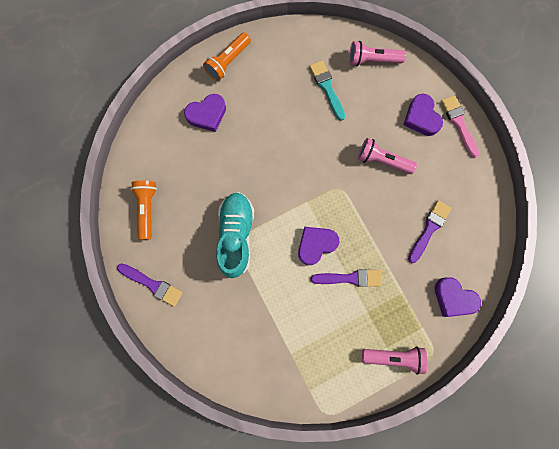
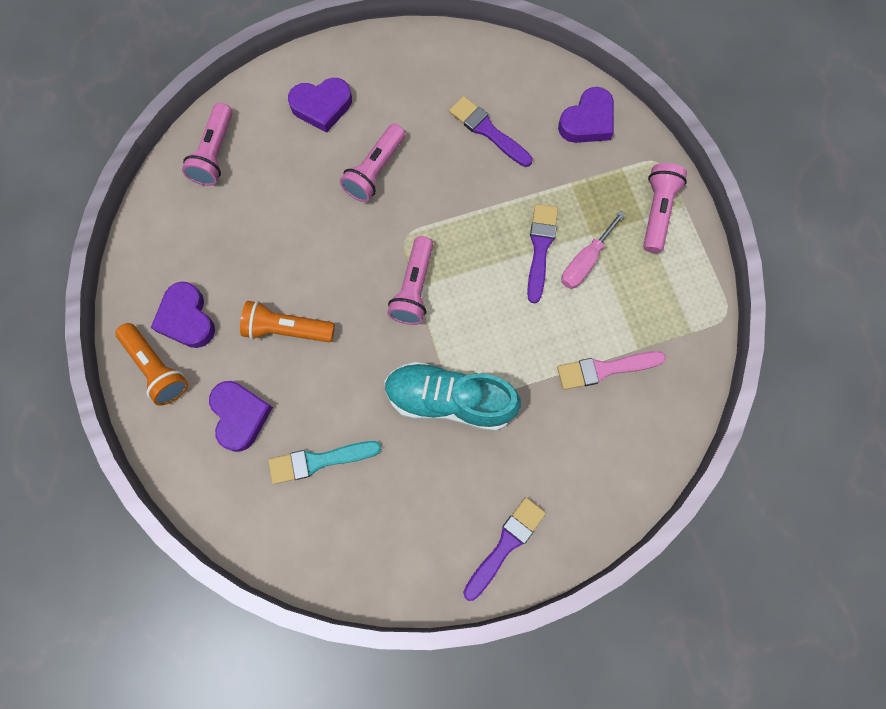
camera: 80 degrees left, 5 degrees down
(147, 209) = (379, 537): orange flashlight -> orange flashlight (286, 329)
(305, 200) = (414, 288): none -> pink flashlight
(316, 245) = (484, 285): purple heart -> purple heart (187, 318)
(327, 88) = (243, 225): turquoise brush -> turquoise brush (319, 460)
(346, 310) = (585, 261): none -> pink screwdriver
(459, 124) = (343, 61): pink brush -> pink brush (605, 369)

